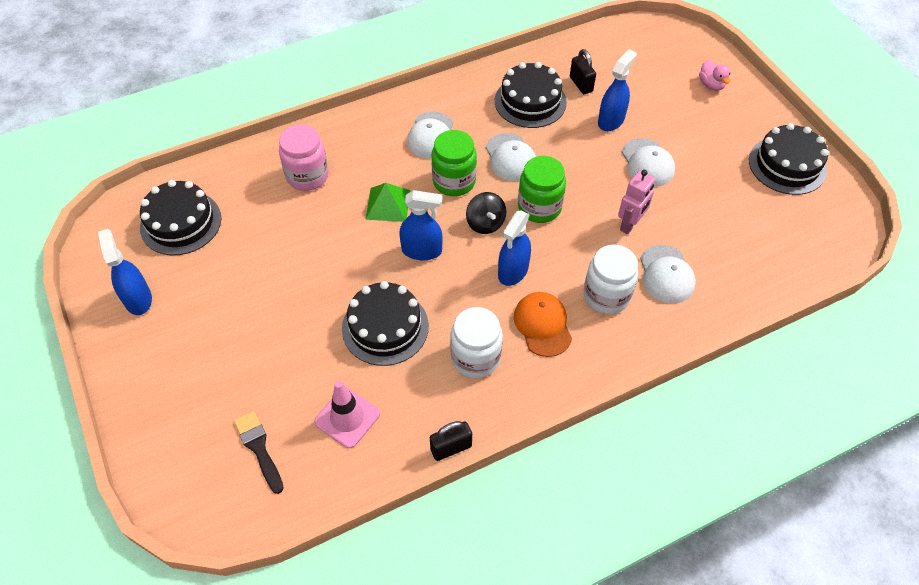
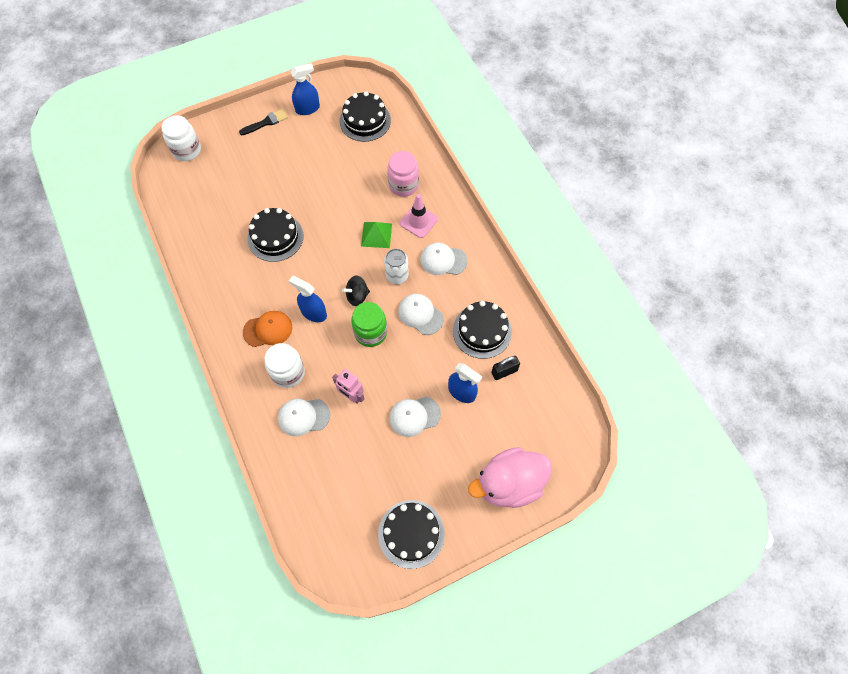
camera: 90 degrees right, 10 degrees up
(259, 448) = (201, 179): black brush -> black brush (266, 122)
(347, 418) = (214, 220): pink traffic cone -> pink traffic cone (418, 221)
(422, 251) = (335, 256): blue spray bottle -> none
(451, 448) = (187, 275): black padlock -> none
(454, 181) = (397, 276): green jar -> white can
(475, 358) = (247, 288): white jar -> white jar (187, 150)
(510, 157) = (420, 314): white cap -> white cap turned 60 degrees clockwise
(711, 85) = (509, 483): pink duck -> pink duck, size x2.39

